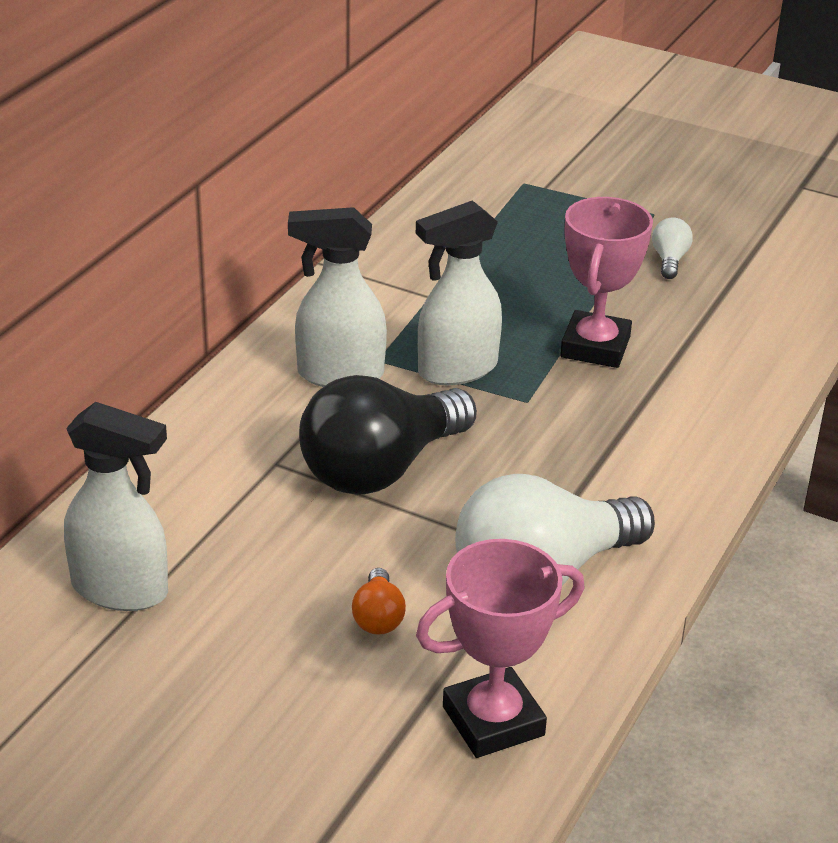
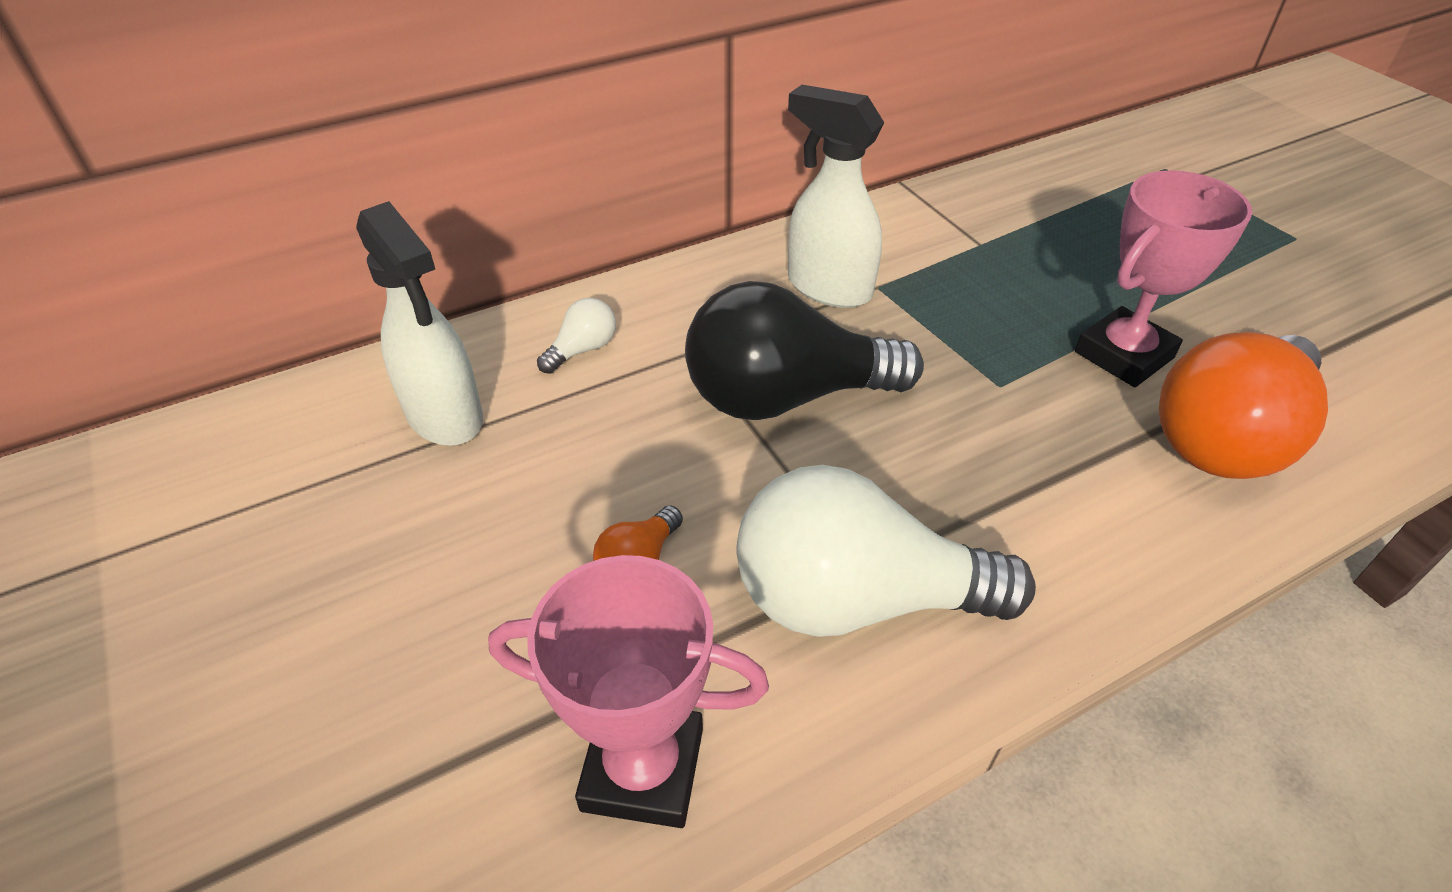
camera: 35 degrees right, 10 degrees up
(456, 369) = (949, 324): white spray bottle -> none
(669, 260) = (1282, 291): white light bulb -> white light bulb (582, 350)
(697, 379) = (1227, 437): none -> orange light bulb

